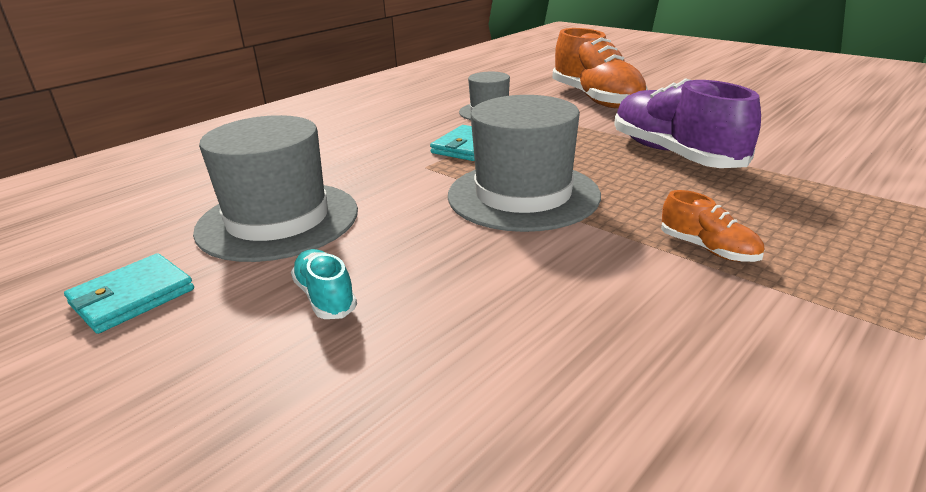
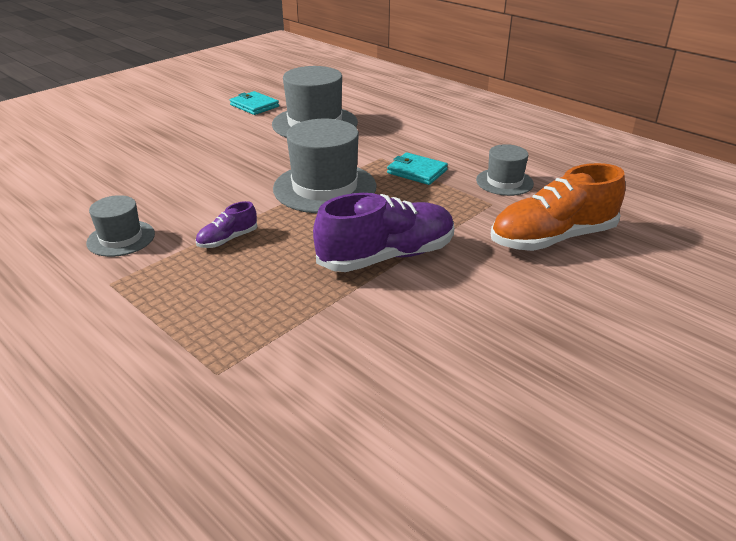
camera: 90 degrees right, 5 degrees up
(325, 297) = (234, 139): turquoise shoe -> none
(708, 249) = (228, 239): orange shoe -> purple shoe
(786, 362) = (121, 238): none -> grey hat

